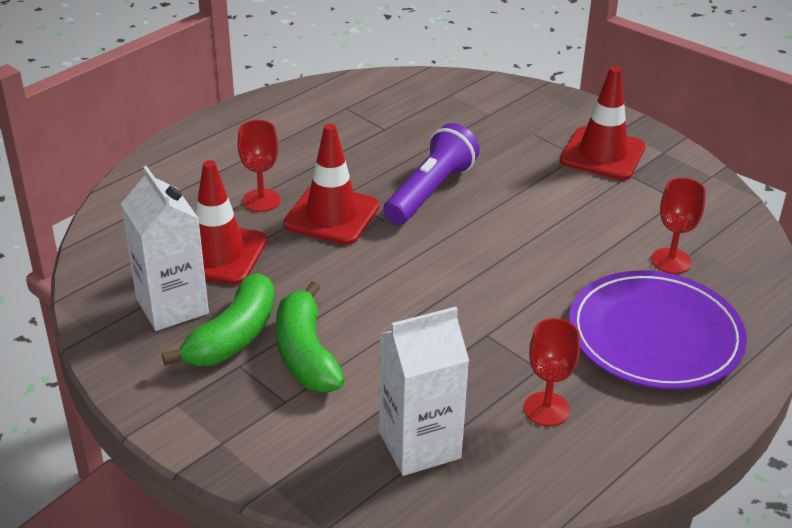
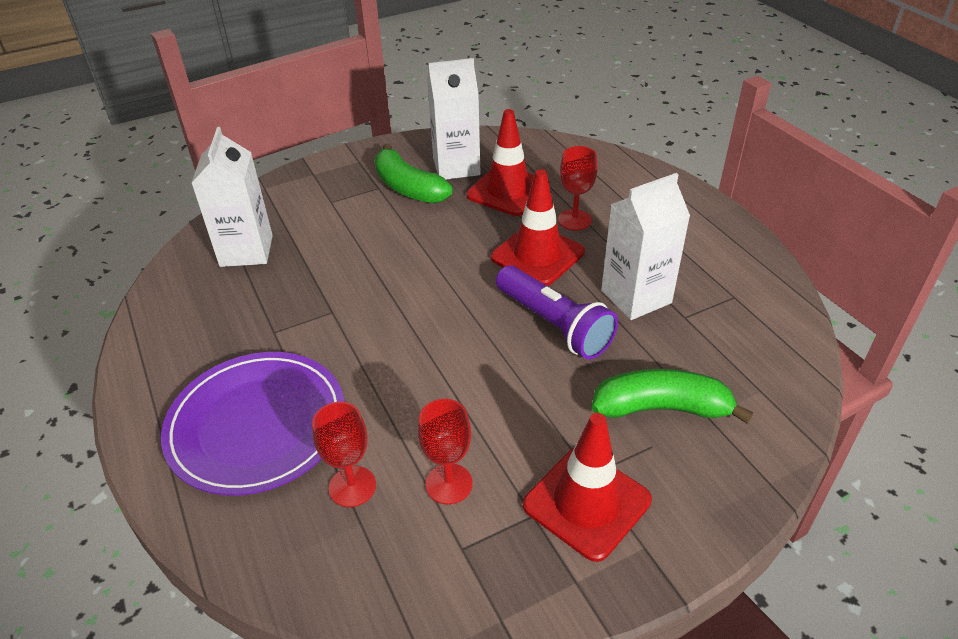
camera: 110 degrees right, 5 degrees up
(306, 354) = (370, 216): green banana -> green banana (661, 408)
(370, 153) = (636, 297): none -> white carton
(546, 409) = (228, 322): red goblet -> red goblet (449, 484)

